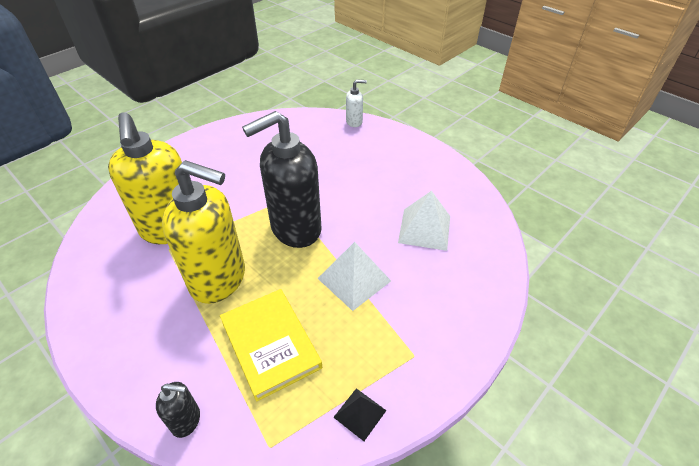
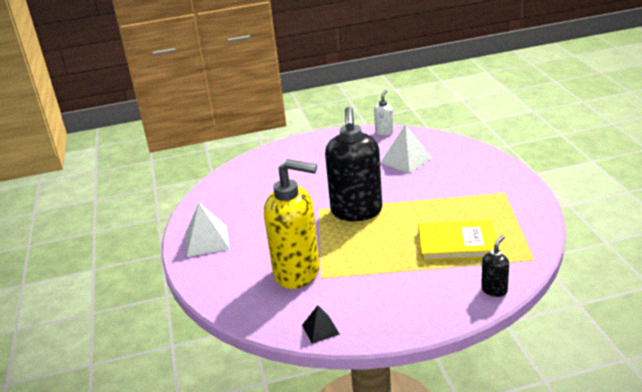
camera: 55 degrees left, 15 degrees down
(219, 279) = (378, 256): yellow soap dispenser -> none
(354, 122) = (258, 157): white soap dispenser -> white soap dispenser (384, 132)
(354, 279) = (427, 198): white pyramid -> white pyramid (207, 240)
(360, 413) = (531, 221): black pyramid -> black pyramid (320, 329)

